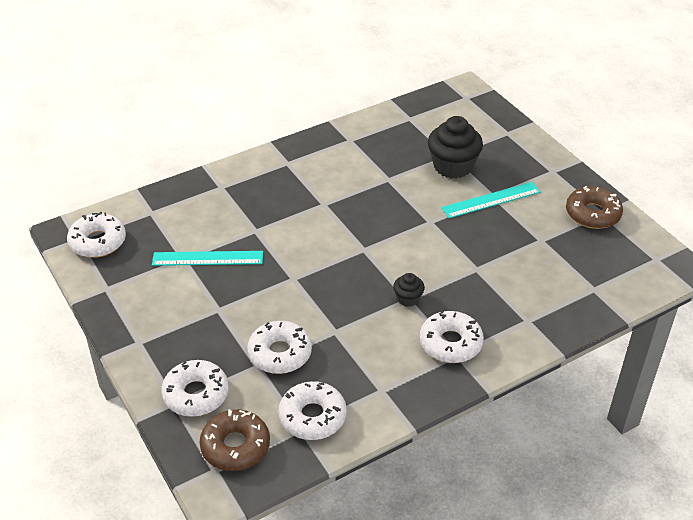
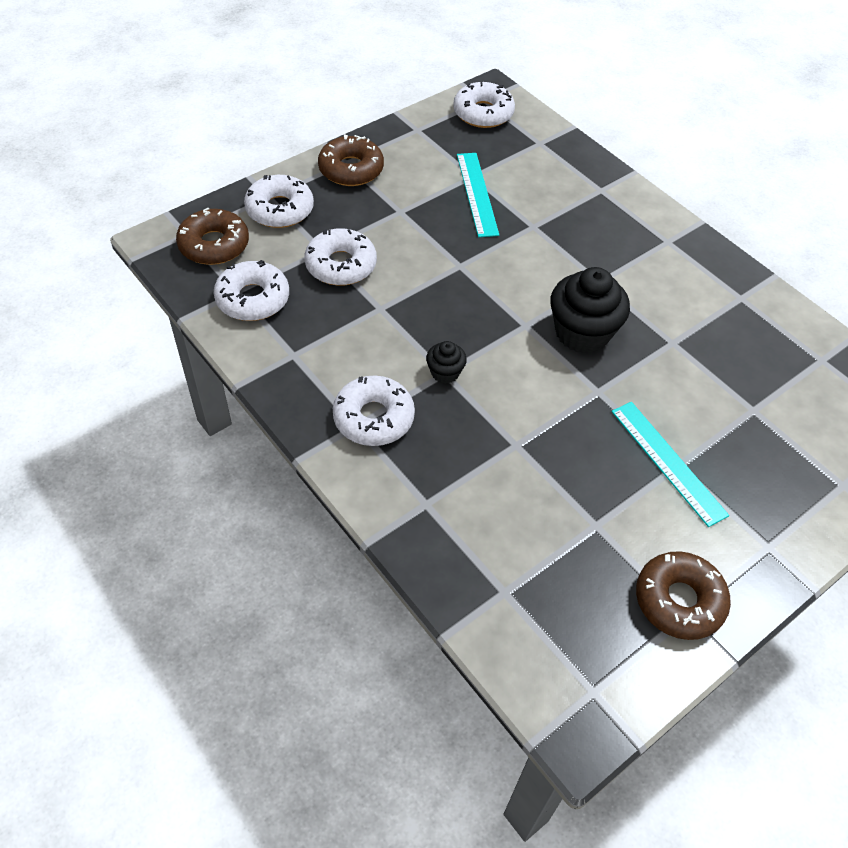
camera: 80 degrees right, 10 degrees up
(151, 339) = (351, 169): none -> brown donut
(453, 166) = (728, 414): black cupcake -> black cupcake (582, 333)

